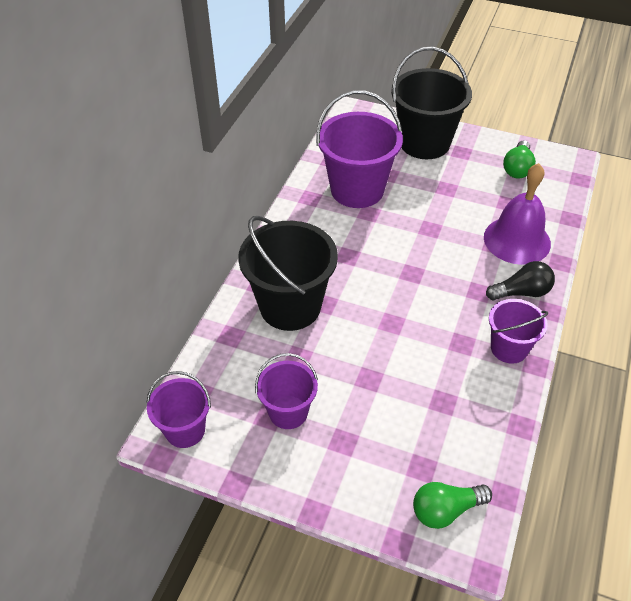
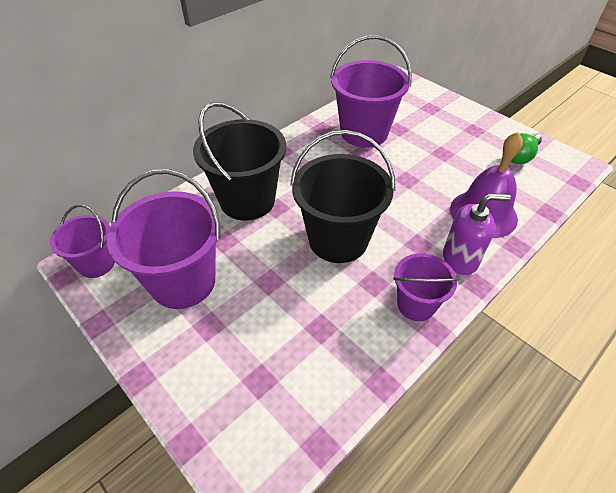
camera: 25 degrees right, 0 degrees up
(288, 412) = (183, 282): purple bucket -> purple bucket, size x1.75
(424, 143) = (445, 115): black bucket -> black bucket (338, 240)
(446, 510) = (253, 433): green light bulb -> none
(521, 292) = (460, 259): black light bulb -> purple soap dispenser

